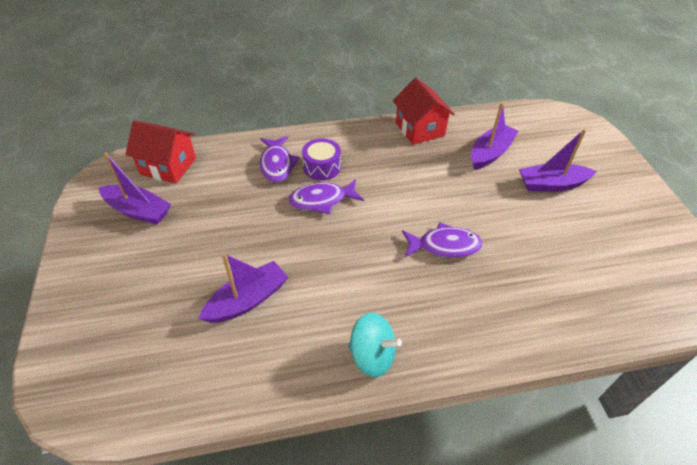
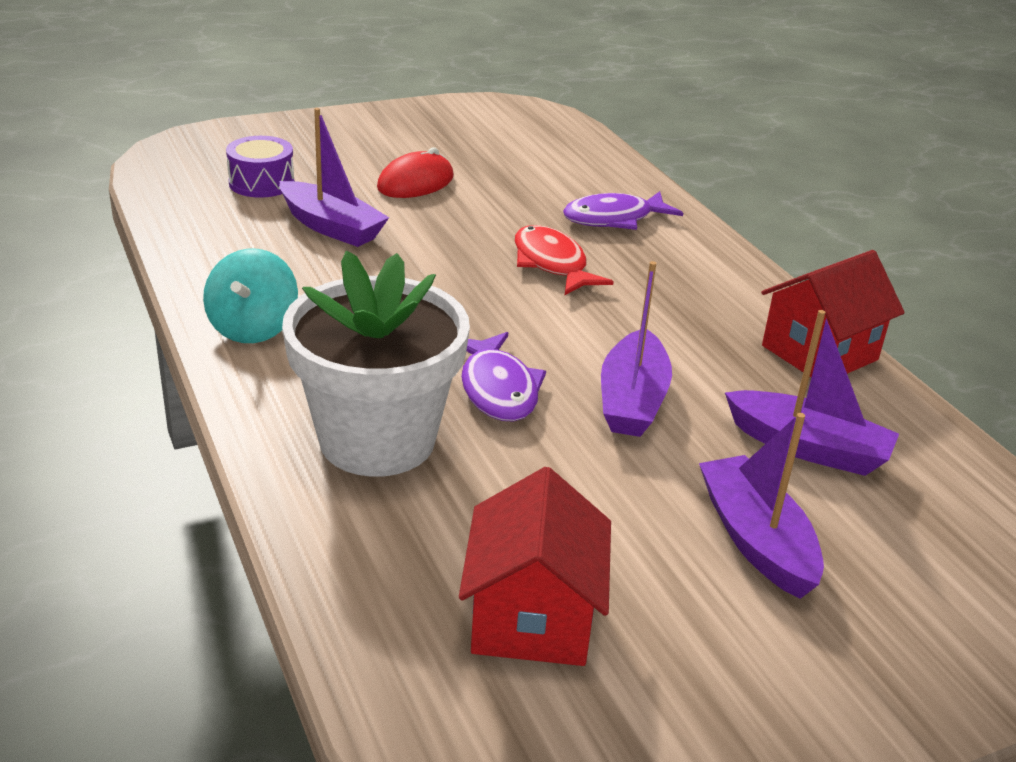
camera: 75 degrees right, 15 degrees down
(138, 211) = (462, 138): purple boat -> purple boat (632, 400)
(168, 166) = (559, 143): red house -> red house (532, 617)
(197, 246) = (415, 182): none -> red mouse
(322, 167) = (633, 257): purple drum -> purple drum (261, 183)
(322, 200) = (552, 264): purple fish -> red fish
(489, 303) = (377, 440): none -> white flower pot

